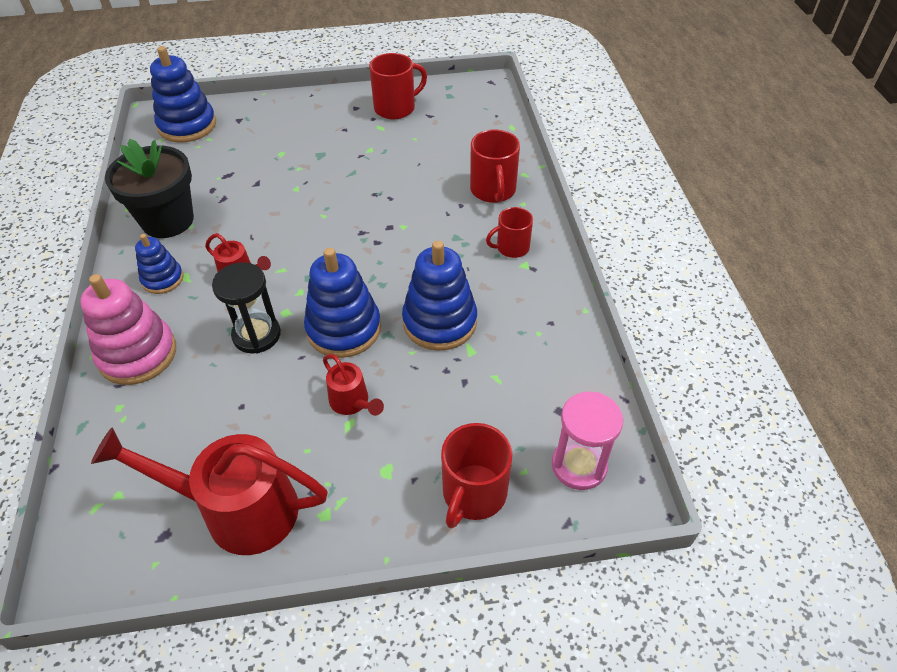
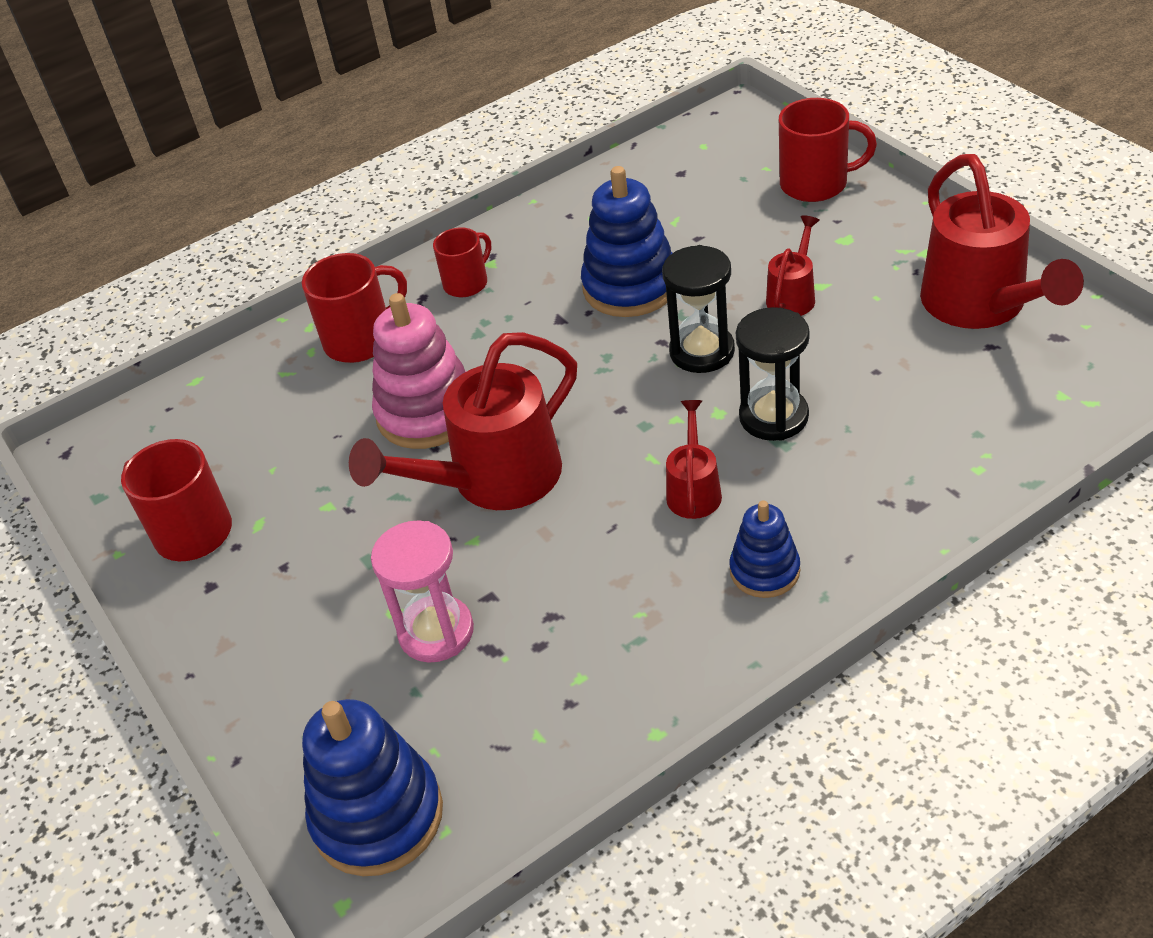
camera: 110 degrees left, 5 degrees down
(137, 354) = (898, 505): pink stacking toy -> pink stacking toy (427, 413)
(168, 220) = (648, 653): black flower pot -> none
(329, 206) = (492, 480): none -> red watering can
(344, 329) = (702, 351): blue stacking toy -> black hourglass
(511, 248) = (467, 283): red mug -> red mug turned 90 degrees counterclockwise
(579, 465) = (731, 144): pink hourglass -> pink hourglass (436, 632)

